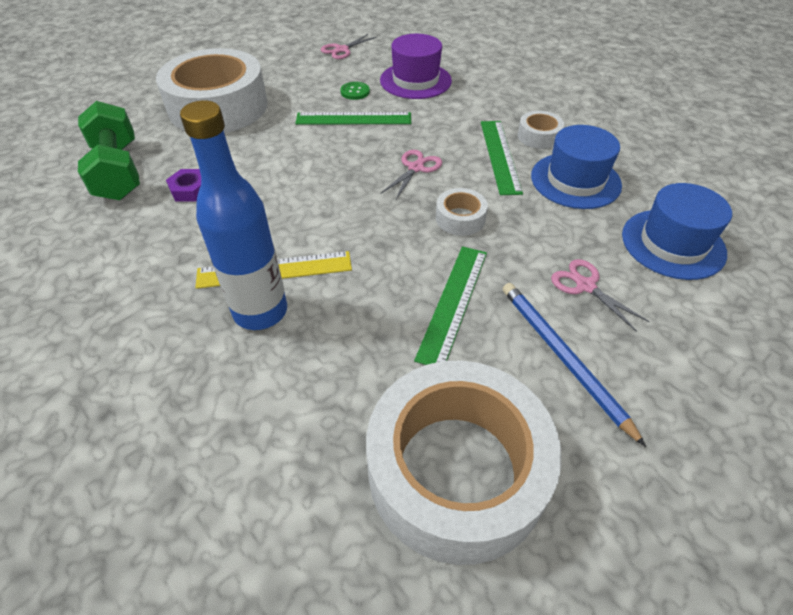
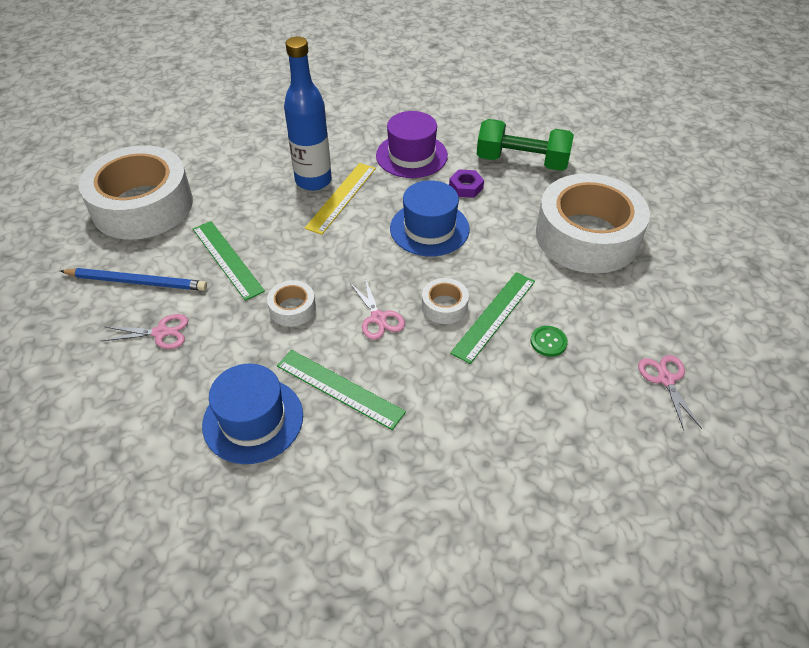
camera: 125 degrees right, 0 degrees up
(415, 80) = (537, 408): purple hat -> purple hat (411, 155)
(538, 136) = (339, 445): white tape -> white tape (444, 306)
(673, 244) = (124, 422): blue hat -> blue hat (429, 228)

